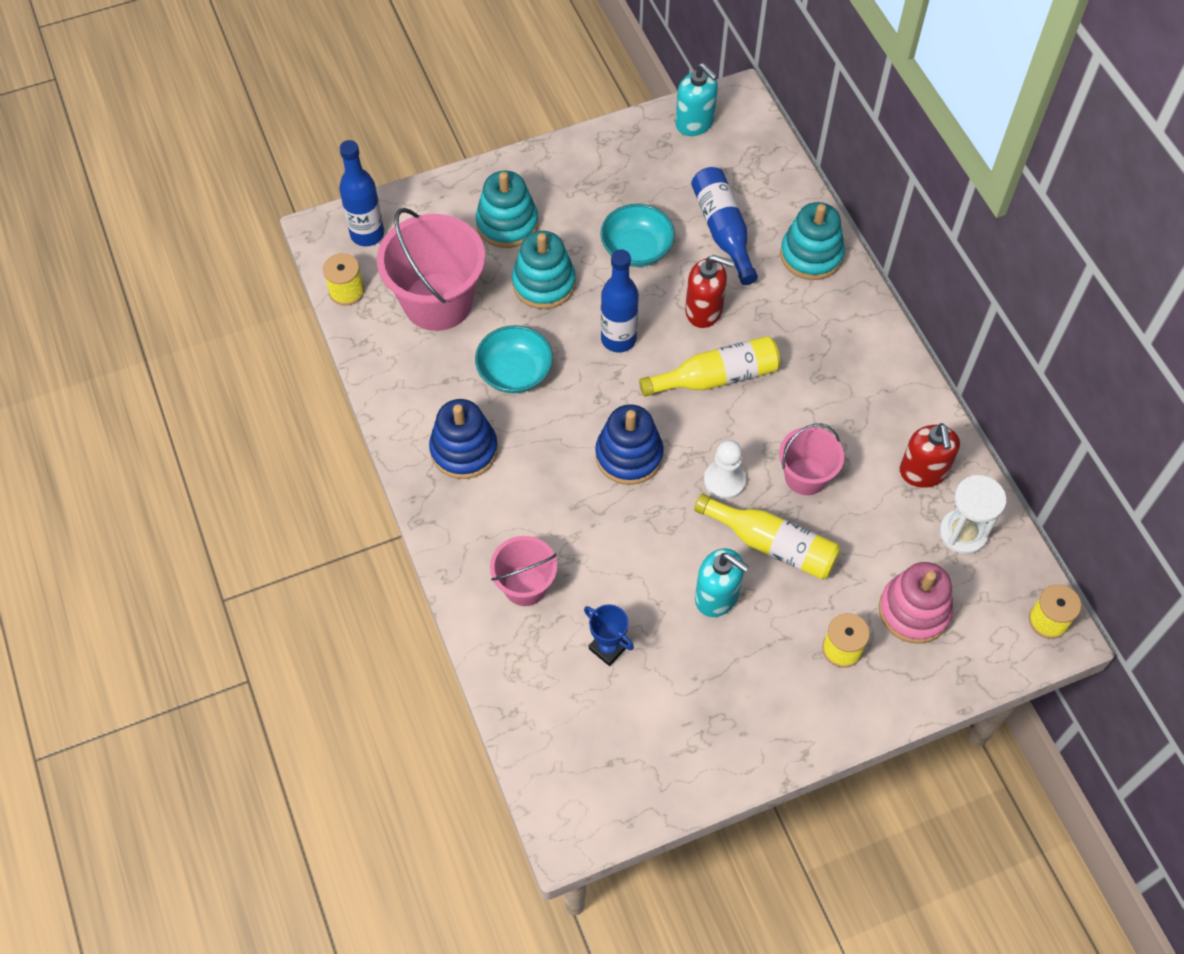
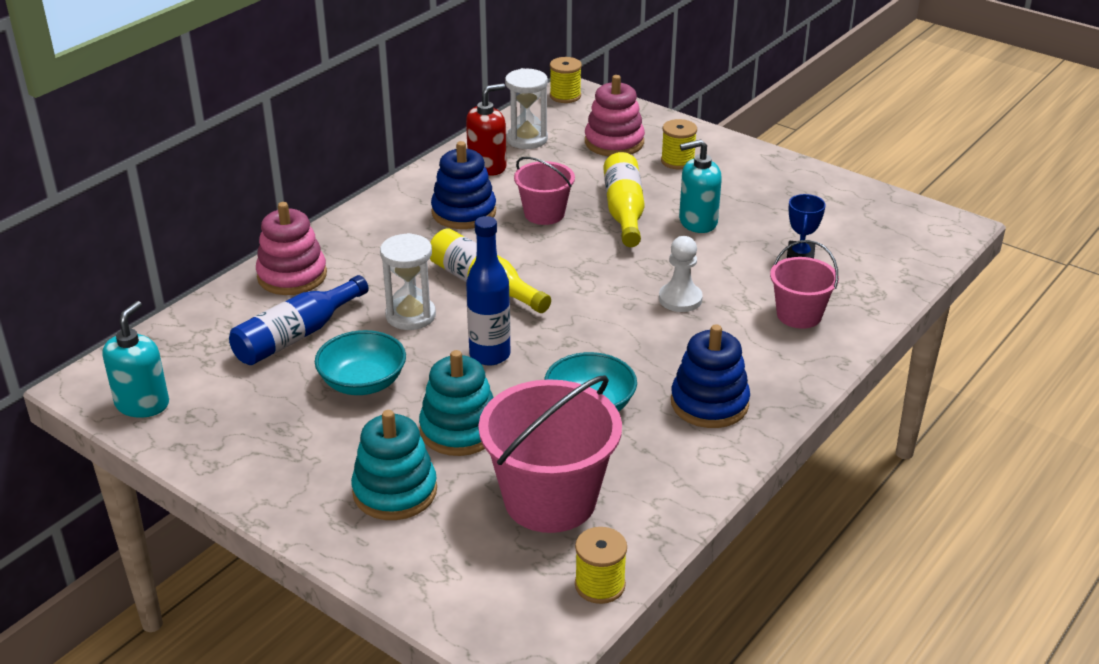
camera: 120 degrees left, 25 degrees down
(367, 234) = (500, 608): blue bottle -> none
(629, 455) = (614, 305): blue stacking toy -> blue stacking toy (464, 212)
(704, 310) = (410, 315): red soap dispenser -> white hourglass
(717, 596) = (697, 222): turquoise soap dispenser -> turquoise soap dispenser turned 105 degrees counterclockwise
(724, 481) = (588, 249): white pawn -> white pawn (680, 299)
(811, 255) = (292, 276): turquoise stacking toy -> pink stacking toy

